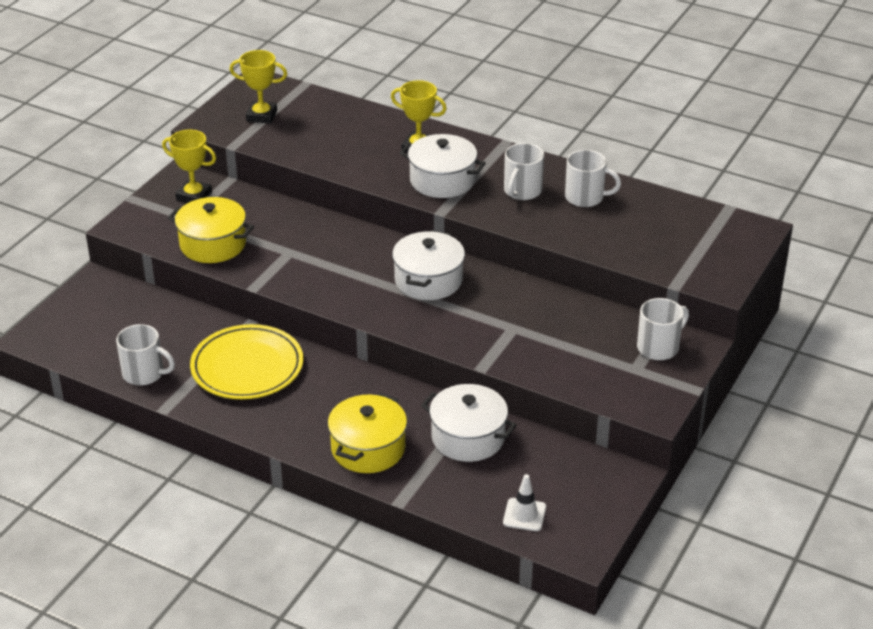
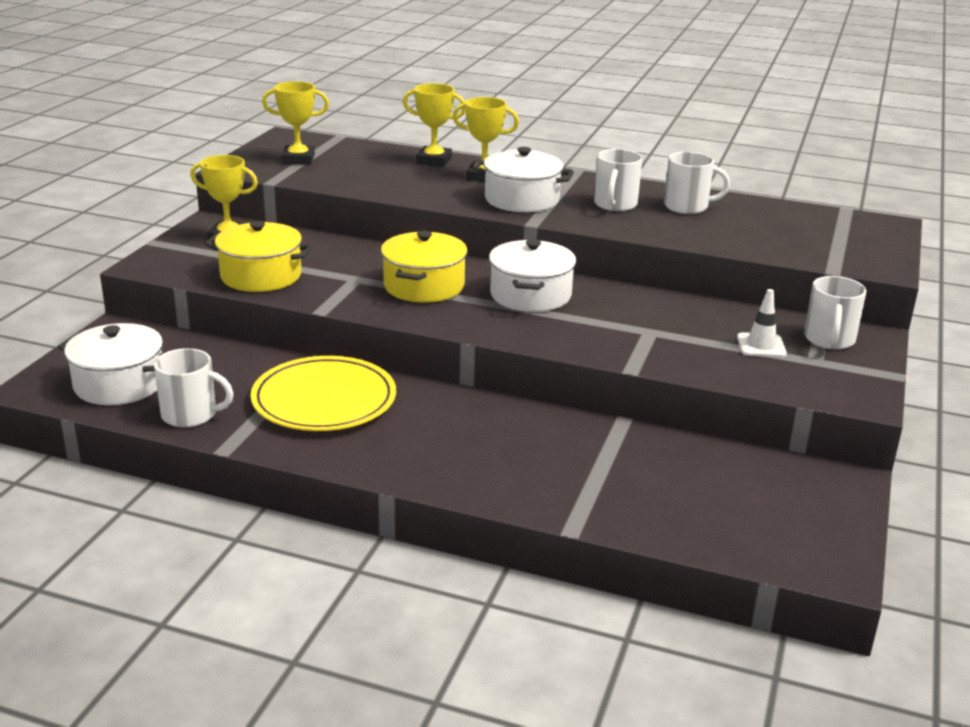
camera: 10 degrees left, 10 degrees down
(368, 448) = (507, 474): yellow pot -> yellow pot (424, 286)
(380, 123) = (434, 161): none -> yellow trophy
(468, 437) = (629, 454): white pot -> white pot (119, 384)
(524, 515) = (741, 533): white traffic cone -> white traffic cone (761, 346)
(659, 347) = (829, 340): white mug -> white mug turned 150 degrees clockwise

